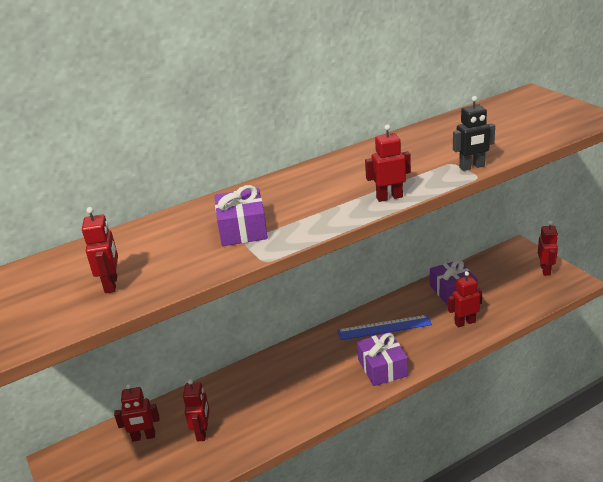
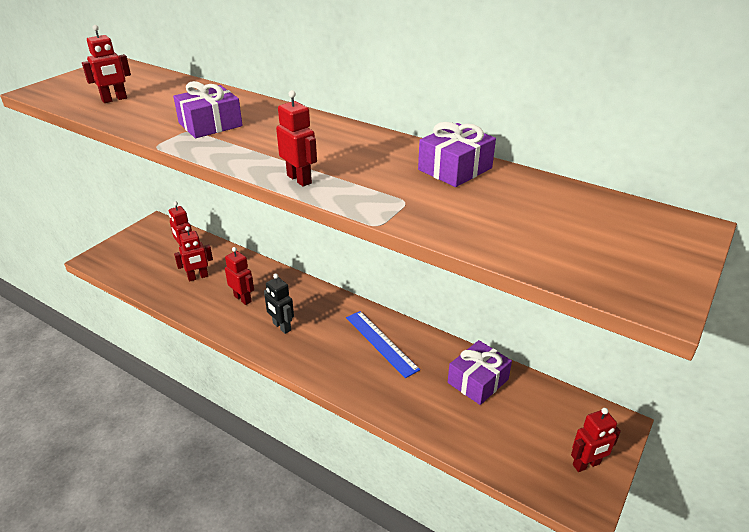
camera: 60 degrees right, 5 degrees up
(382, 367) = (318, 358): purple gift -> purple gift (455, 169)
(465, 322) = (424, 405): red robot -> red robot (243, 299)
(472, 167) = (403, 216): black robot -> black robot (281, 327)

